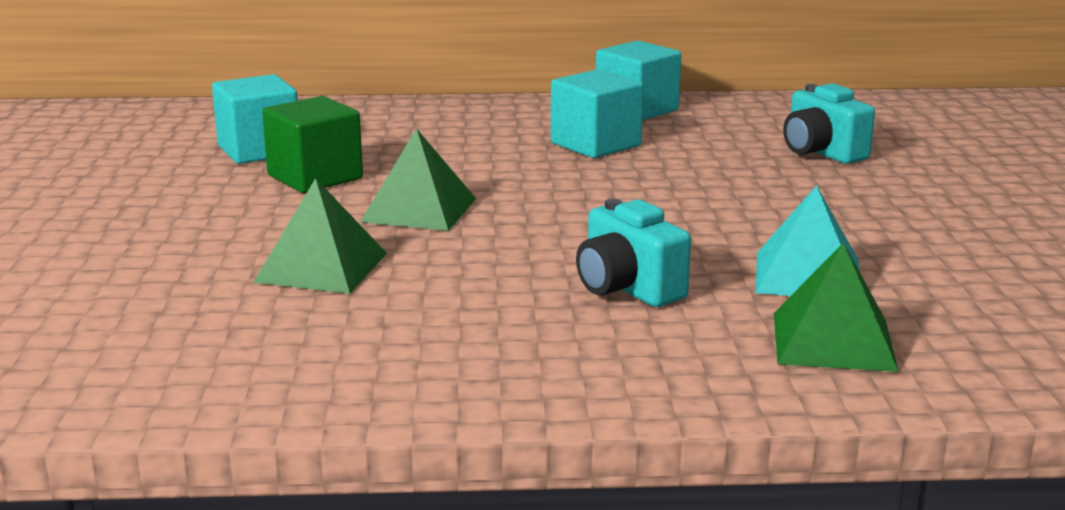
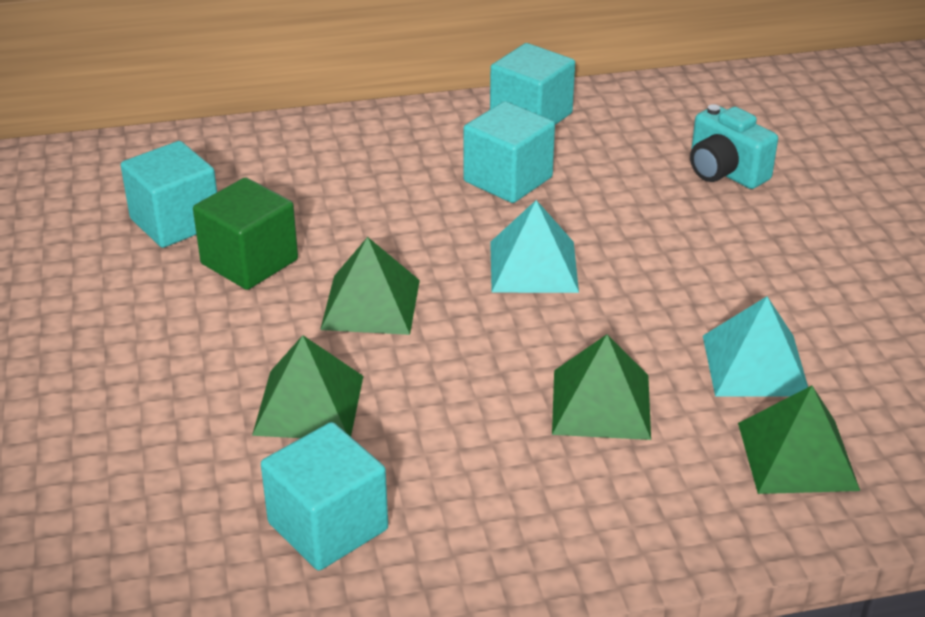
camera: 10 degrees left, 15 degrees up
(294, 348) = (328, 526): none -> turquoise cube
(596, 197) = (533, 266): none -> turquoise pyramid
(627, 289) = (601, 404): turquoise camera -> green pyramid

